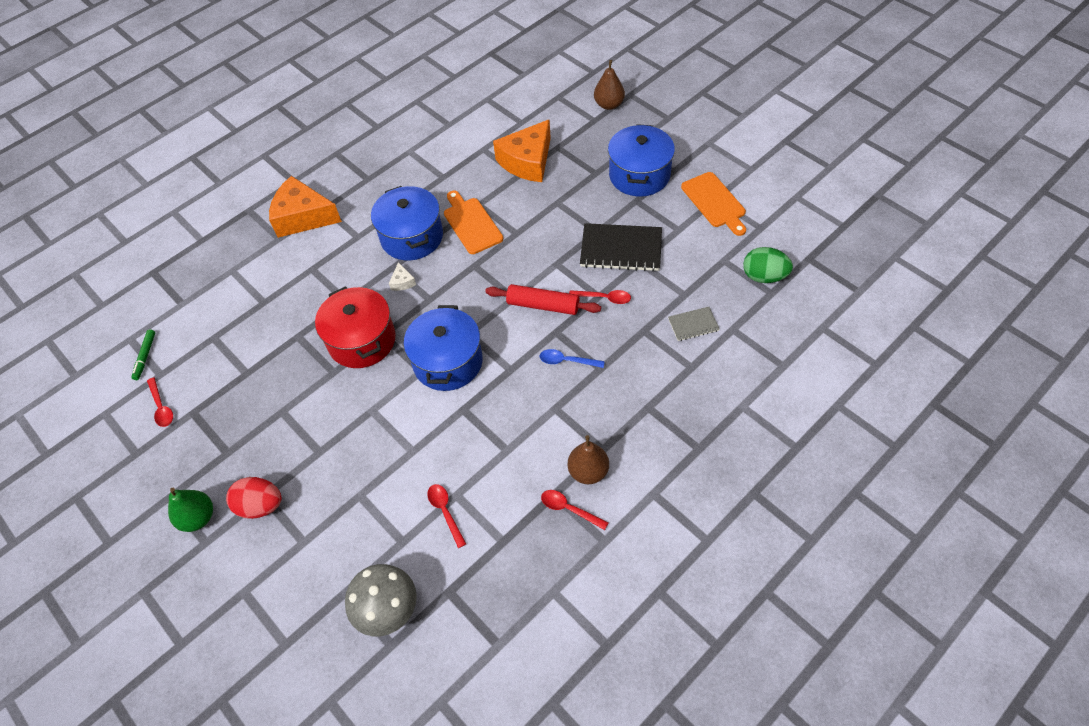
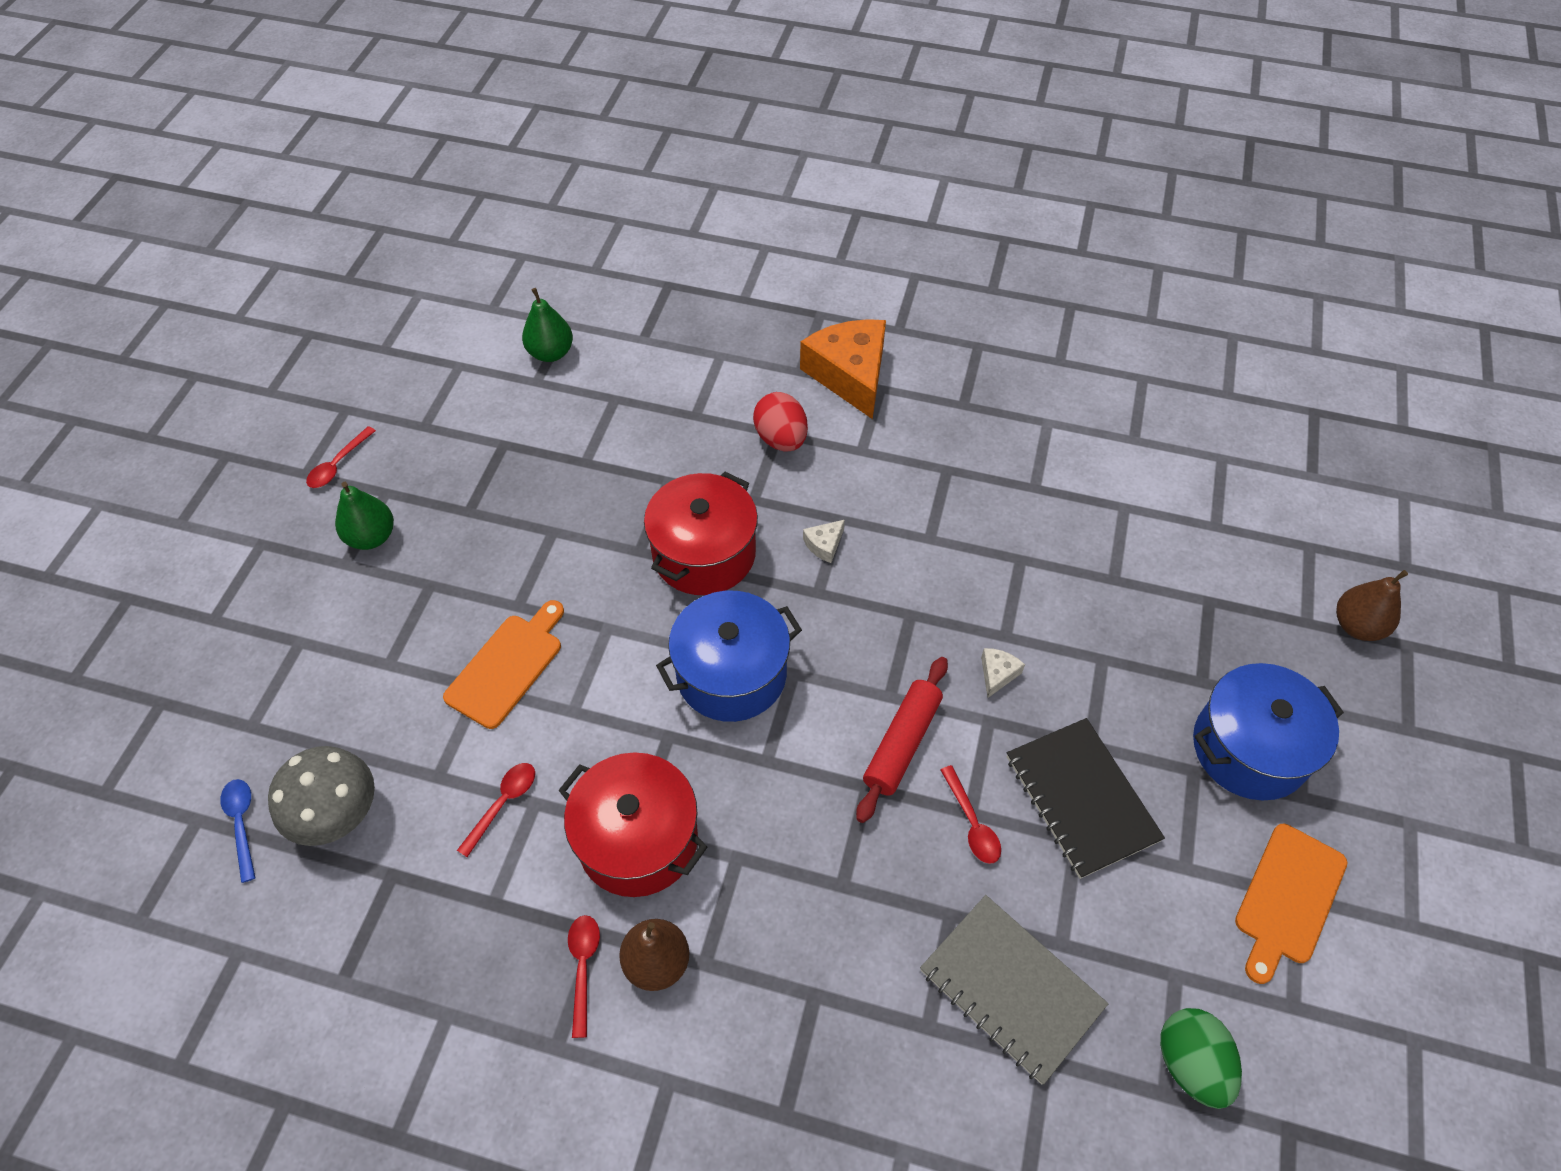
camera: 55 degrees right, 0 degrees up
(145, 357) = (551, 353): green marker -> green pear
(161, 407) = (494, 411): red spoon -> red spoon (338, 464)
(260, 506) = (415, 589): red egg -> red egg (781, 439)
(412, 237) = (904, 512): blue pot -> none
(471, 224) = (979, 570): orange cutting board -> orange cutting board (507, 666)
(514, 451) = (638, 839): none -> red pot
(527, 161) = (1148, 576): orange cheese -> none
(534, 247) = (997, 674): none -> white cheese
(543, 305) = (901, 743): red rolling pin -> red rolling pin turned 45 degrees clockwise
(567, 361) = (826, 830): blue spoon -> blue spoon (242, 824)
(693, 325) = (1011, 988): grey notebook -> grey notebook, size x1.92

